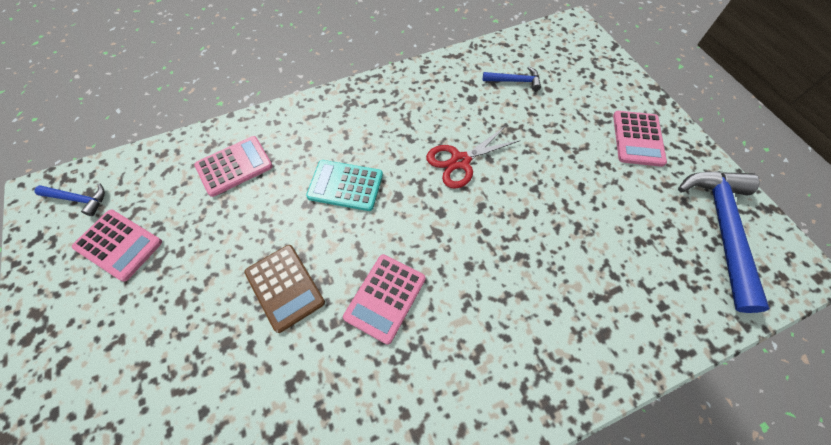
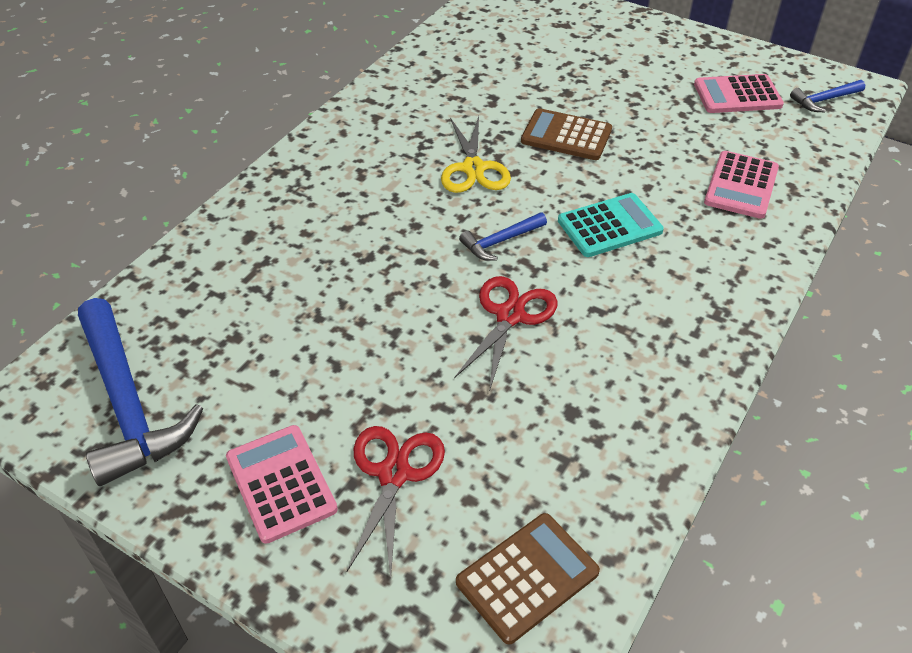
camera: 145 degrees right, 15 degrees down
(385, 298) = (473, 168): pink calculator -> yellow scissors
(514, 81) = (533, 482): blue hammer -> blue hammer (500, 241)
(543, 54) = (527, 577): none -> brown calculator
(578, 115) = (394, 474): none -> red scissors

